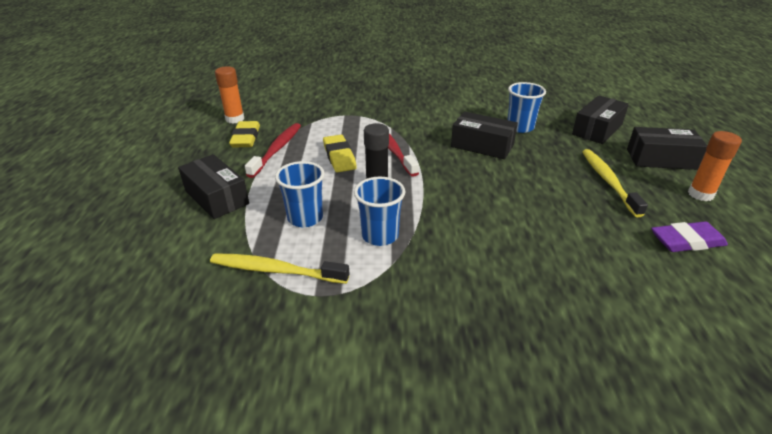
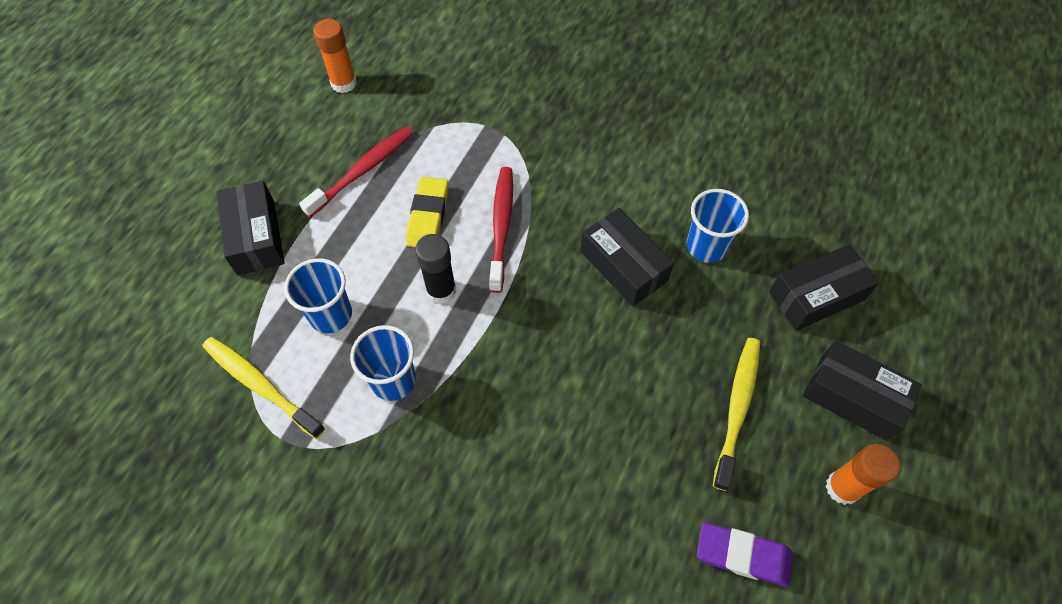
camera: 25 degrees right, 25 degrees up
(246, 138) = (338, 131): yellow eraser -> none

